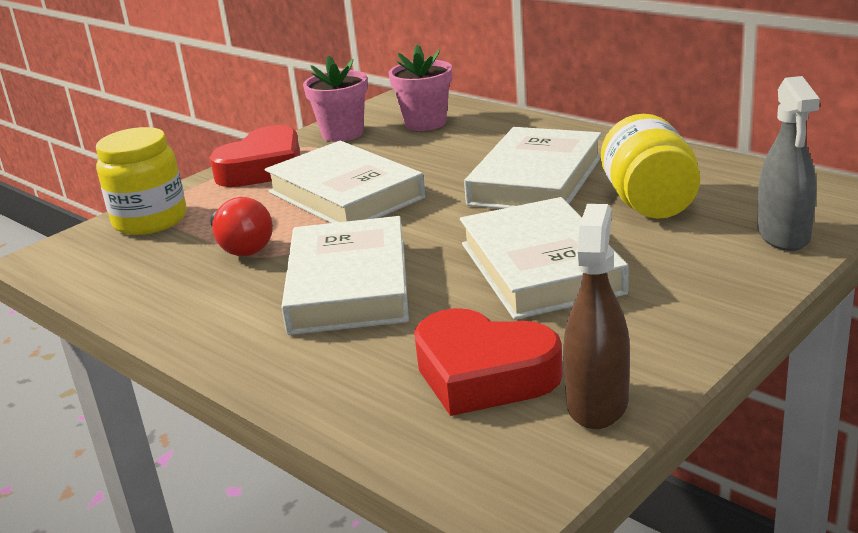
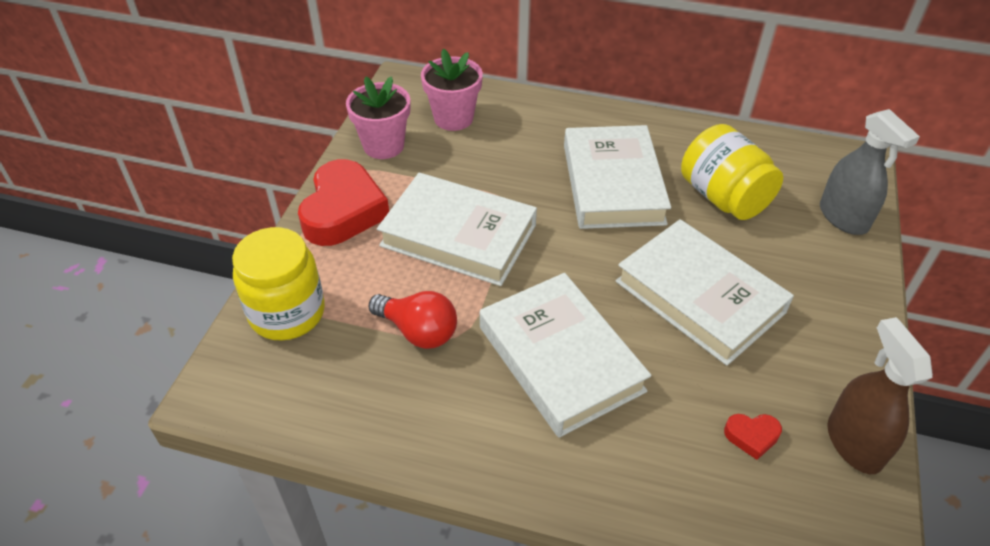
camera: 30 degrees left, 20 degrees up
(483, 374) = (751, 436): red heart -> red heart, size x0.43

